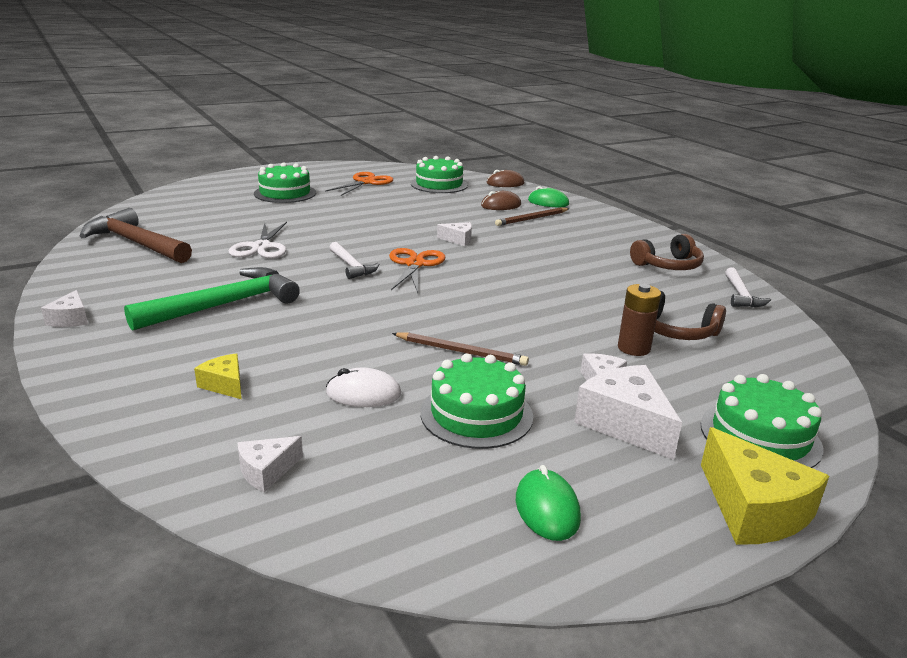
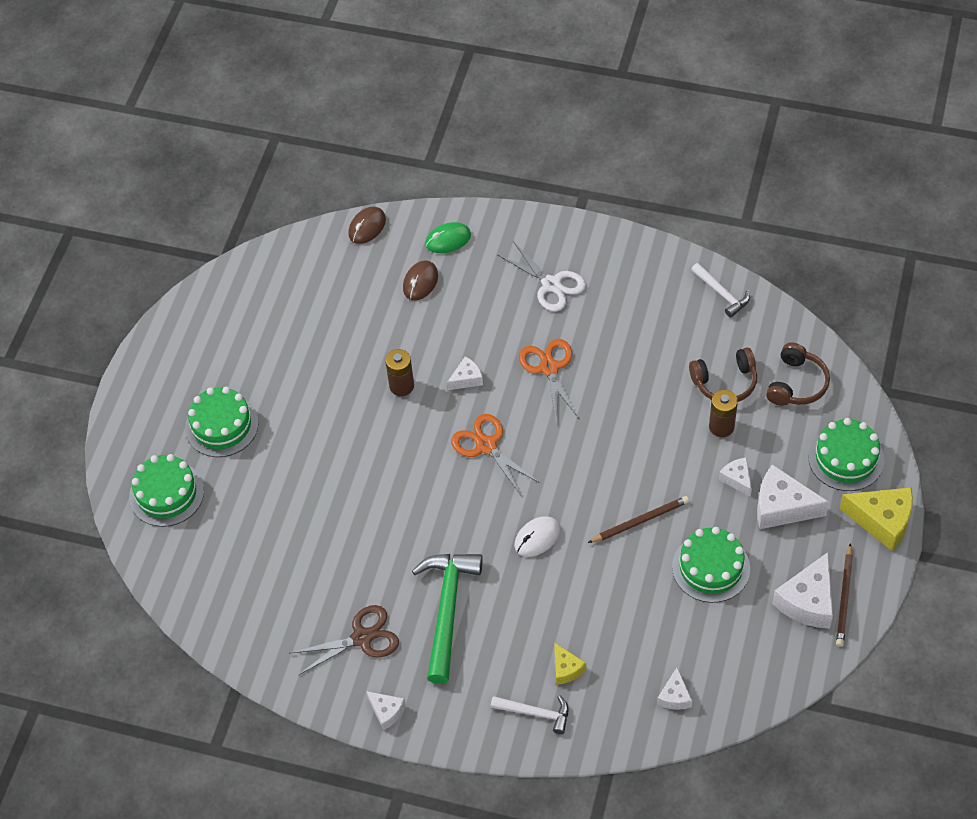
camera: 40 degrees left, 30 degrees up
(136, 243) = (258, 608): brown hammer -> none
(149, 284) = (362, 638): none -> brown scissors
(224, 385) = (566, 669): yellow cheese -> yellow cheese turned 120 degrees counterclockwise
(261, 247) = (352, 525): white scissors -> white scissors (551, 285)
(351, 266) = (450, 489): white hammer -> white hammer (535, 713)
(363, 393) = (640, 606): white mouse -> white mouse (537, 538)
(366, 182) = (252, 337): orange scissors -> orange scissors (549, 368)
(411, 225) = (401, 386): none -> brown battery
(439, 184) = (317, 283): green cake -> green cake (166, 493)
(532, 219) = (473, 288): brown pencil -> brown pencil (844, 597)
(547, 508) = (808, 601): green mouse -> white cheese
(668, 265) = (642, 286): brown headphones -> brown headphones (796, 384)

